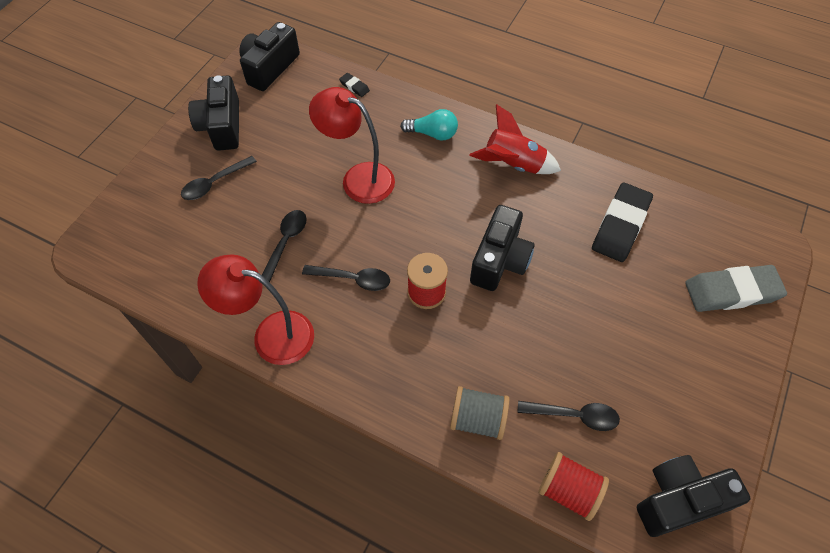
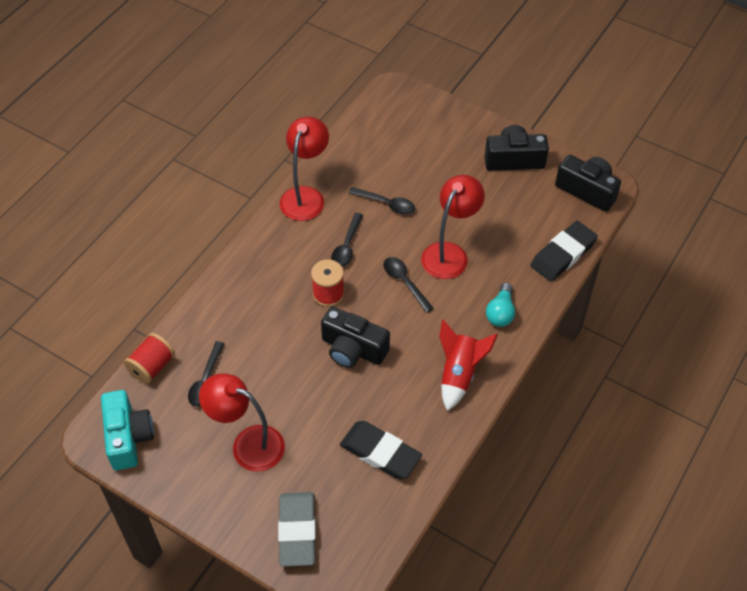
camera: 95 degrees right, 5 degrees down
(215, 183) = (450, 158): black spoon -> black spoon (405, 282)
(354, 86) = (563, 254): black eraser -> black eraser, size x2.34
(477, 419) = (216, 317): grey spool -> none
(647, 354) = (248, 444): none -> red lamp
(679, 500) = (128, 437): black camera -> turquoise camera

